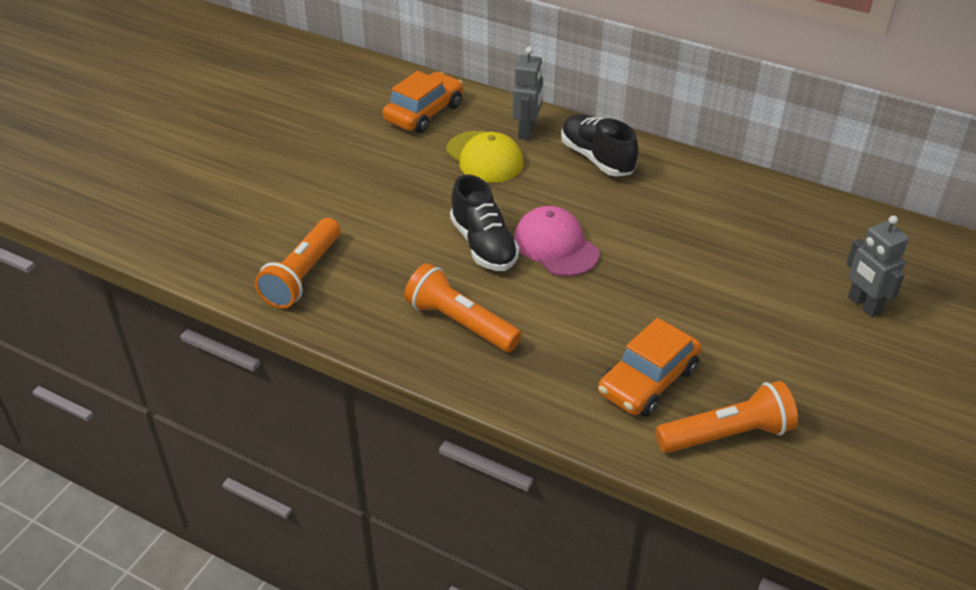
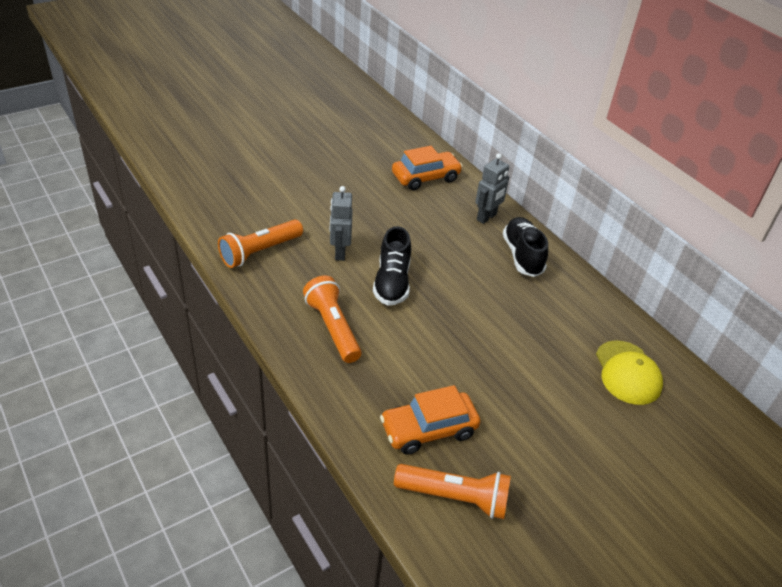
camera: 25 degrees right, 0 degrees up
(484, 157) = (442, 223): yellow cap -> yellow cap (627, 373)
(556, 246) = (441, 304): pink cap -> none
(863, 305) = (645, 454): grey robot -> grey robot (339, 252)

